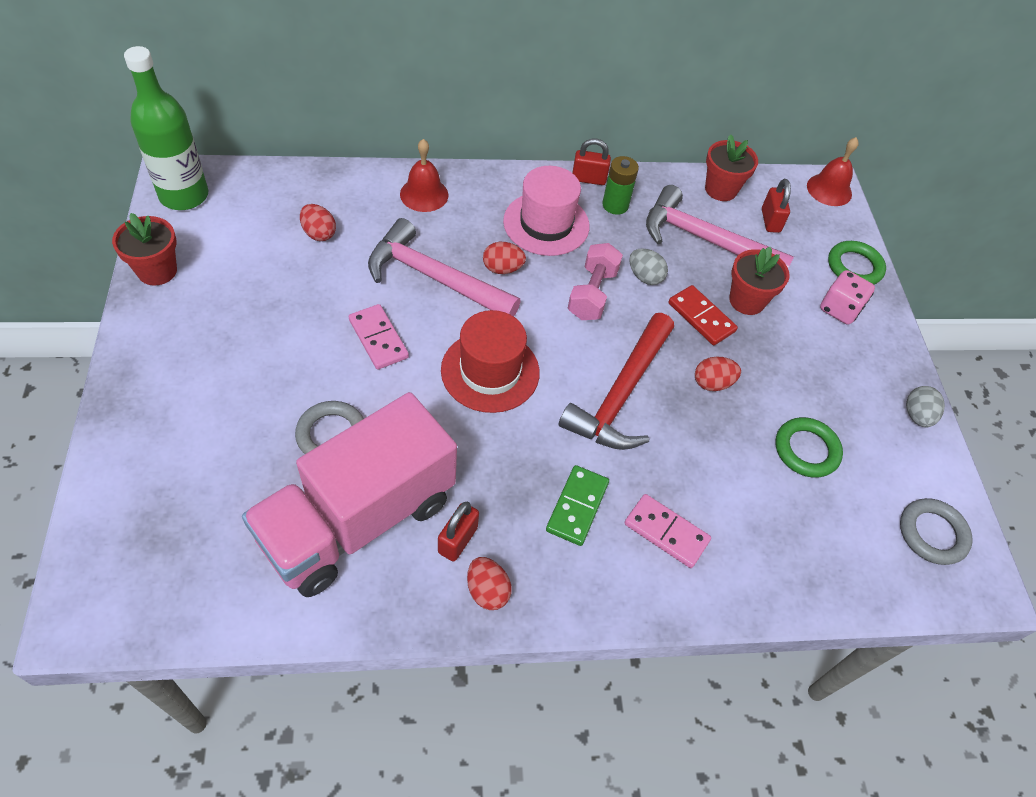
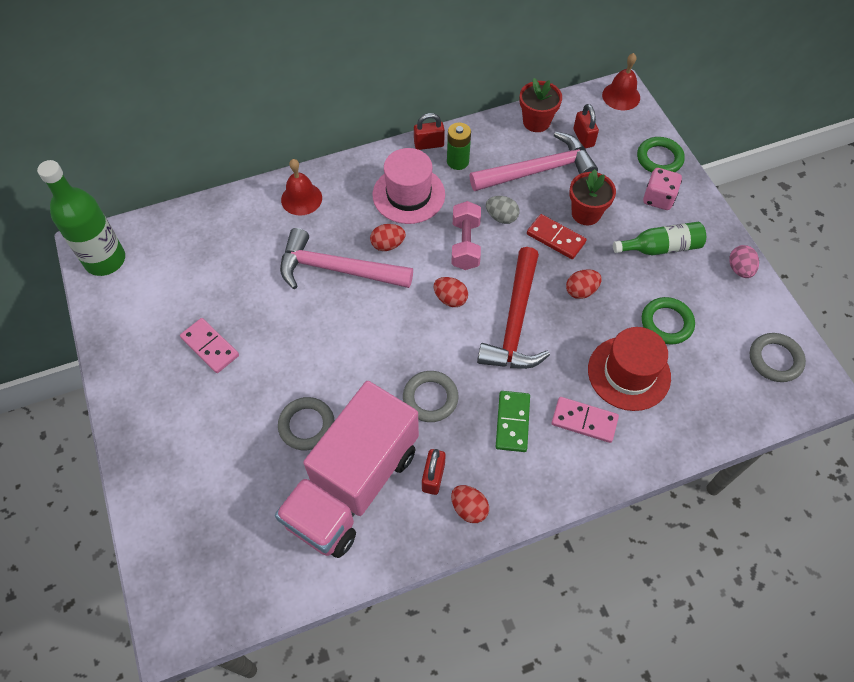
camera: 10 degrees left, 5 degrees up
(157, 271) = (112, 333): red flower pot -> none
(319, 233) = (230, 259): red egg -> red egg (450, 299)
(378, 339) = (312, 335): pink domino -> pink domino (210, 347)
(488, 449) = (430, 398): none -> grey ring
(490, 371) = (409, 335): red hat -> red hat (629, 373)
(705, 240) = (538, 170): pink hammer -> pink hammer turned 150 degrees clockwise
(826, 363) = (661, 247): none -> green bottle
(917, 416) = (739, 269): grey egg -> pink egg

